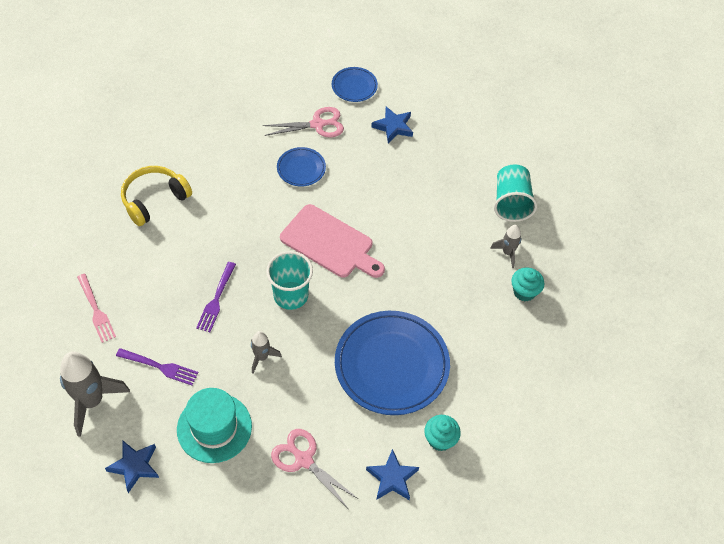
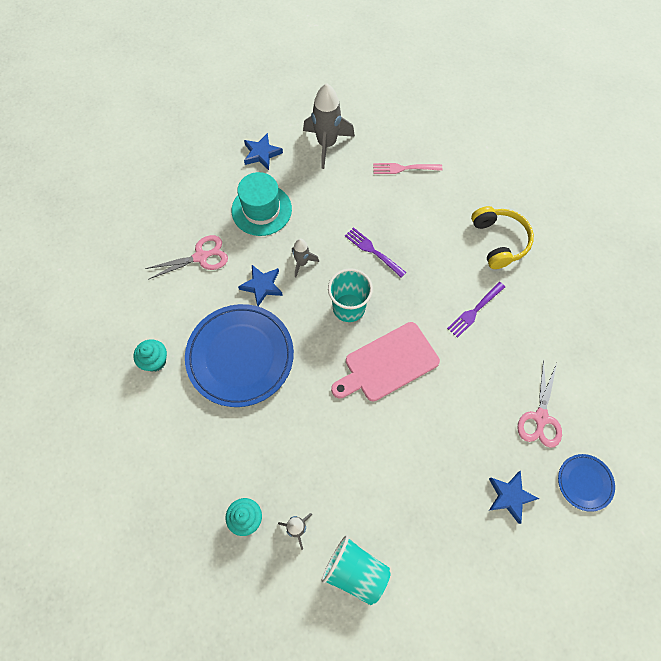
camera: 120 degrees right, 10 degrees up
(159, 367) = (332, 192): purple fork -> purple fork (475, 310)
(301, 168) = (487, 376): blue plate -> none
(392, 478) = (148, 310): blue star -> blue star (262, 286)

